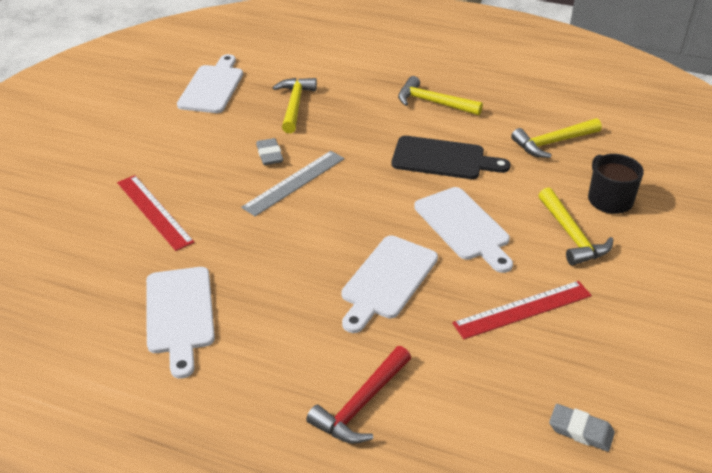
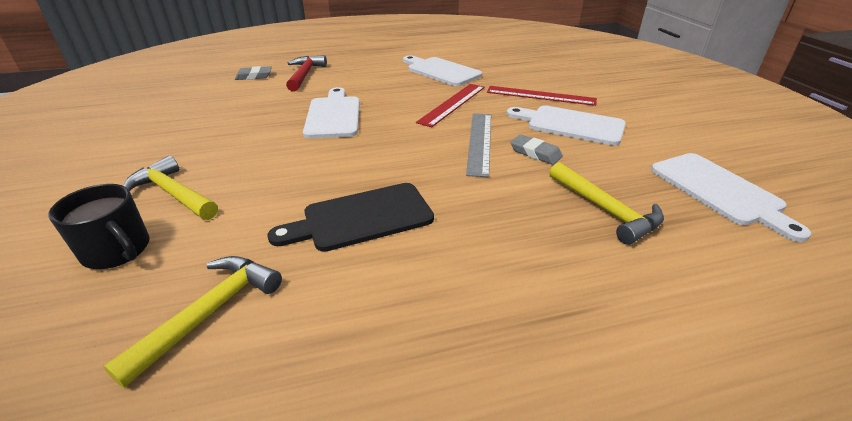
camera: 145 degrees right, 5 degrees down
(433, 103) = (450, 303): yellow hammer -> none
(464, 227) = (293, 163): white cutting board -> white cutting board (570, 125)
(523, 309) = (217, 131): red ruler -> red ruler (452, 104)
(580, 430) = (167, 98): grey eraser -> grey eraser (254, 76)

